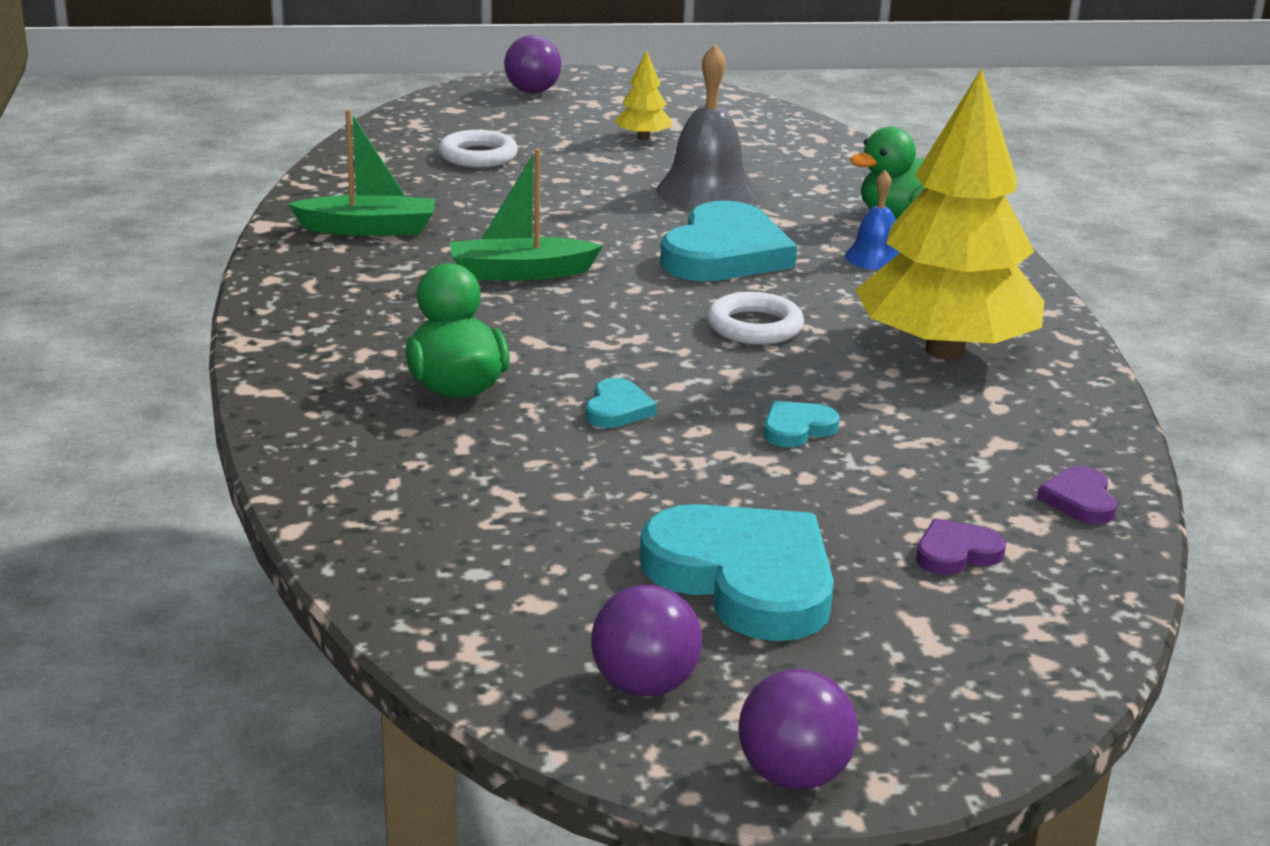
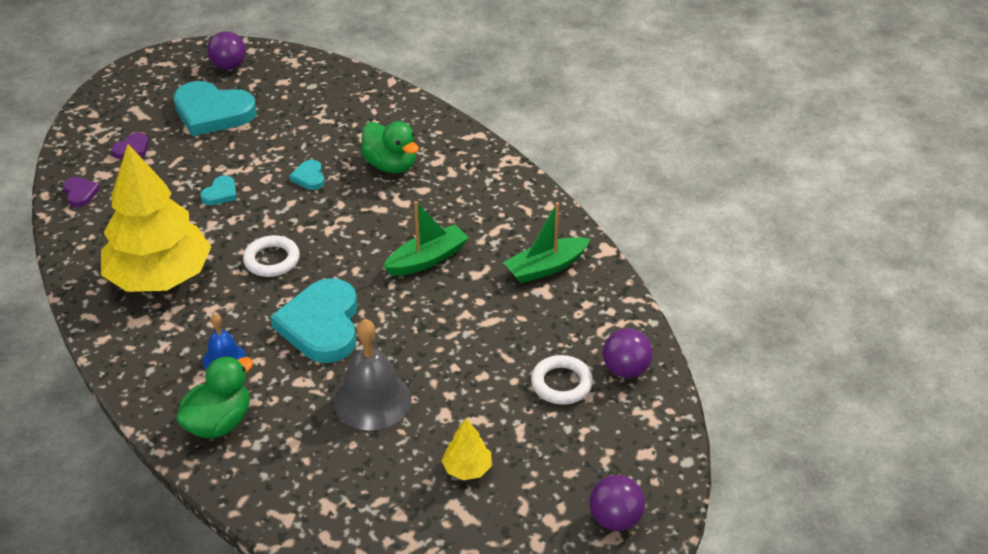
camera: 155 degrees right, 15 degrees up
(793, 775) = (170, 55): purple ball -> purple ball (625, 369)

